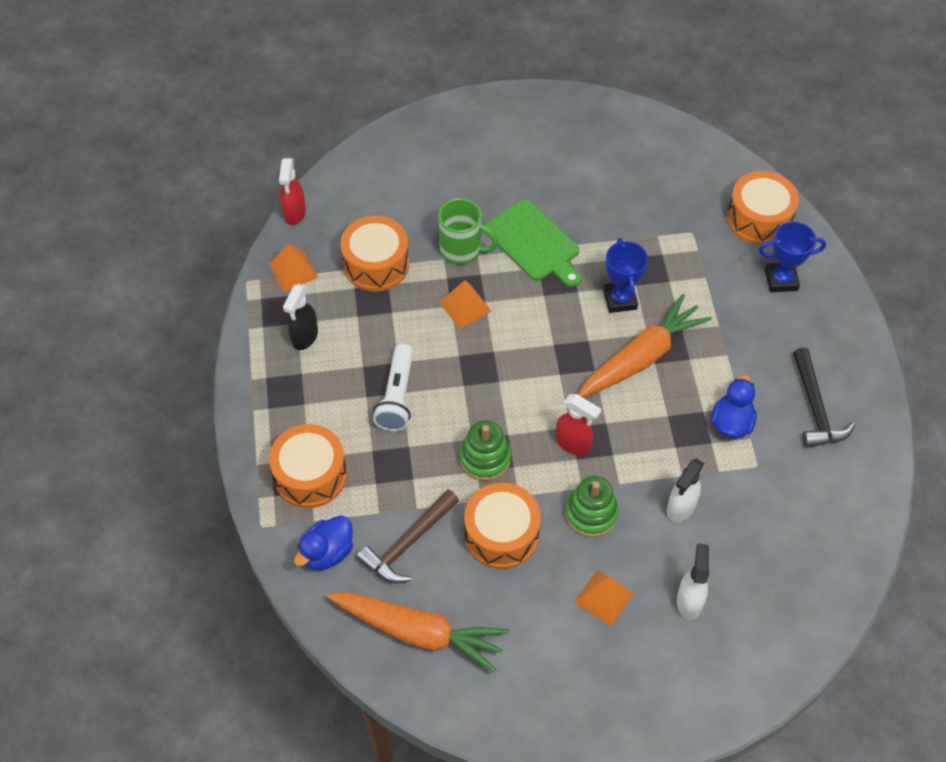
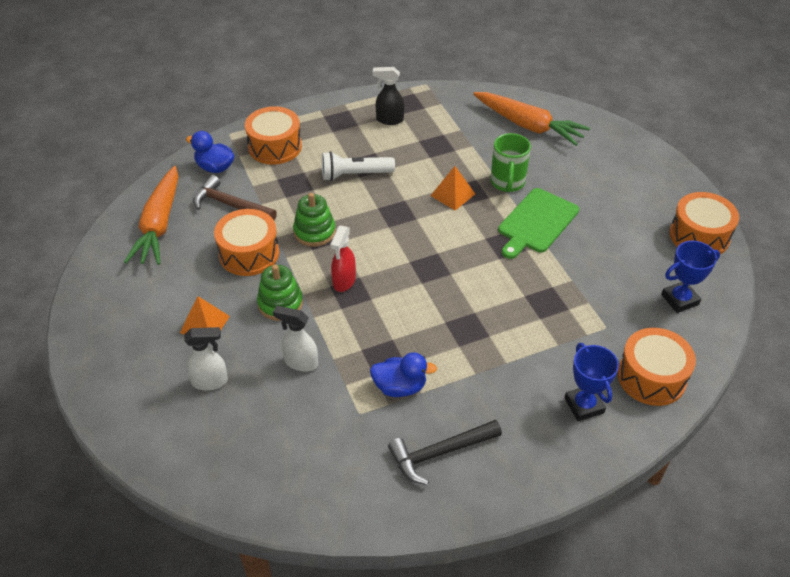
camera: 75 degrees right, 10 degrees down
(293, 270) = (445, 102): orange pyramid -> none
(294, 213) = (497, 92): red spray bottle -> none
(376, 264) = (470, 140): orange drum -> orange drum (699, 236)
(620, 299) = (503, 287): blue trophy -> blue trophy (679, 299)
(641, 357) = (447, 312): orange carrot -> orange carrot (528, 125)

